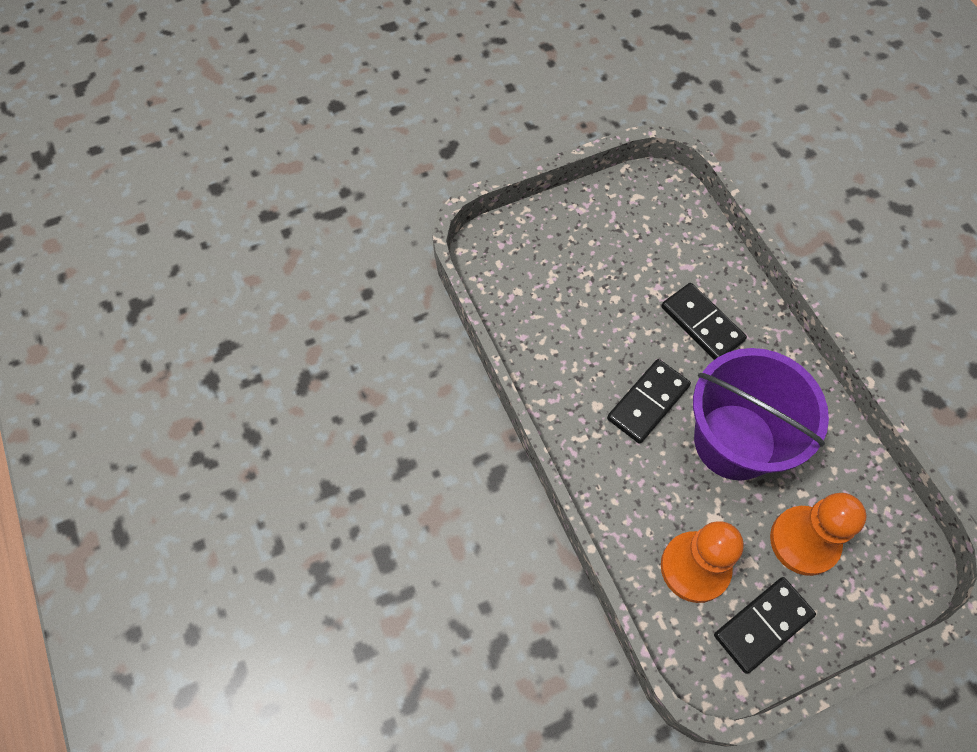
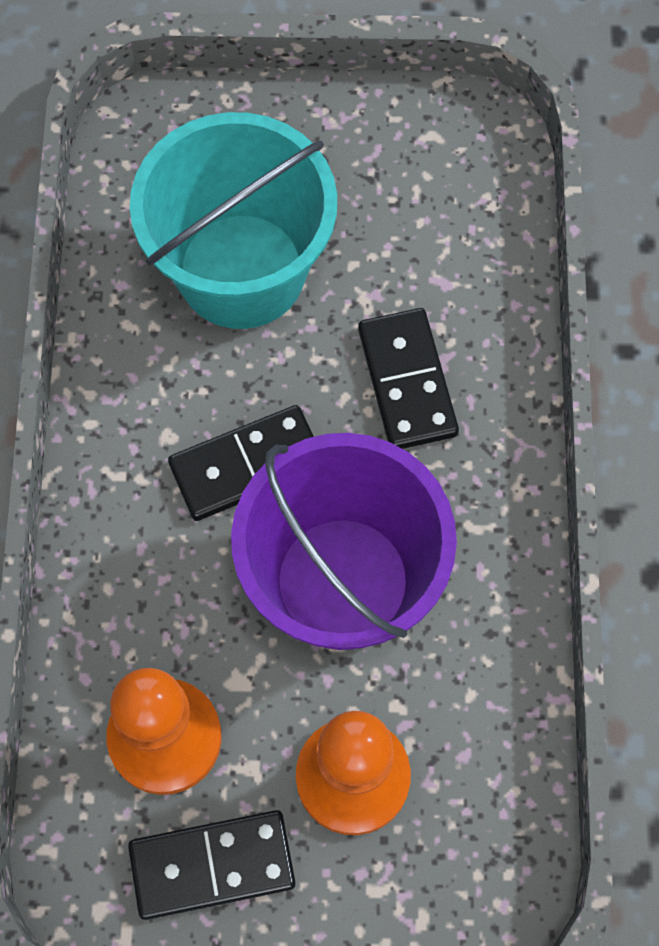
camera: 25 degrees right, 5 degrees up
(582, 303) = (241, 271): none -> turquoise bucket

